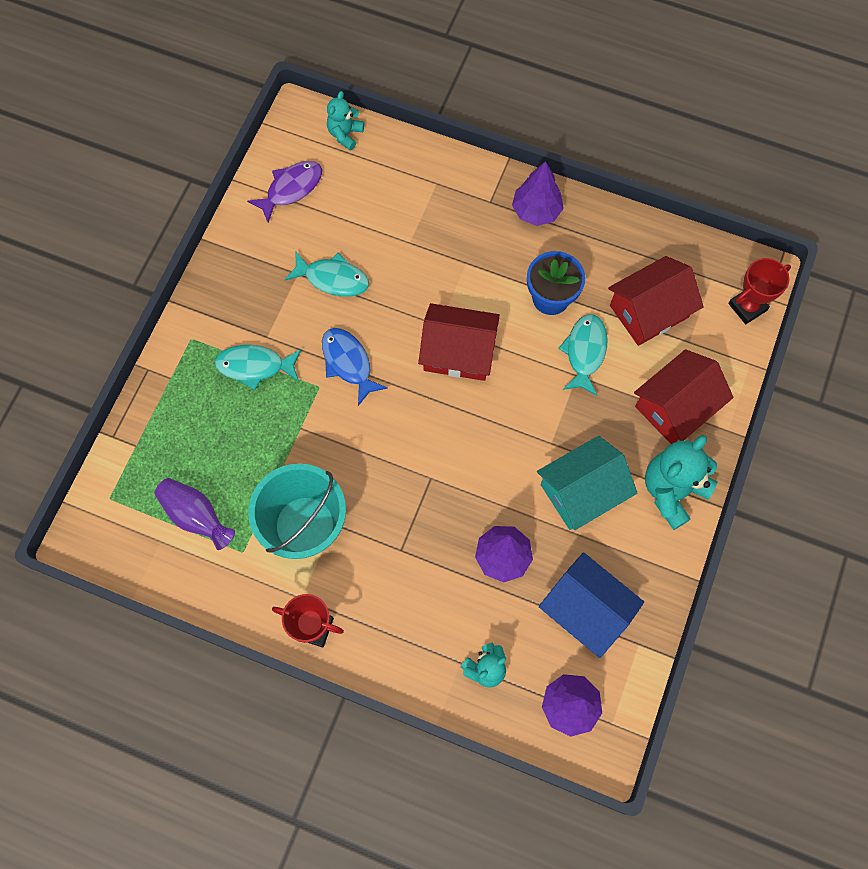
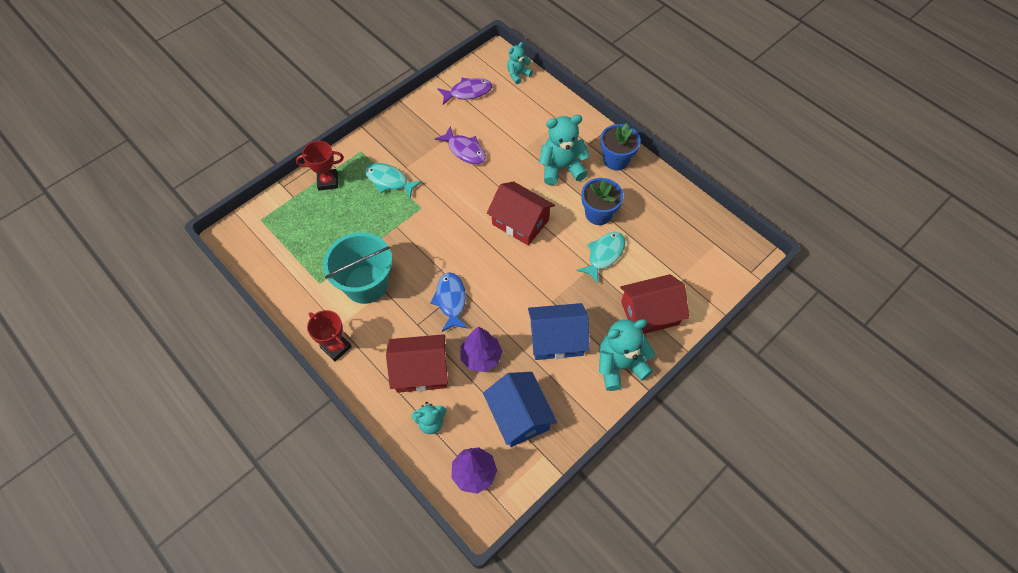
camera: 25 degrees right, 10 degrees down
(196, 516) = (304, 251): purple vase -> none
(332, 279) = (465, 150): turquoise fish -> purple fish
(348, 363) = (447, 201): blue fish -> blue fish (451, 300)
(472, 252) = (561, 168): none -> turquoise teddy bear
(536, 211) = (616, 160): purple tree -> blue flower pot
(582, 491) = (556, 339): turquoise house -> blue house
(649, 311) = (661, 247): red house -> red house (421, 371)
(747, 307) = (732, 271): red trophy -> red trophy (328, 181)

